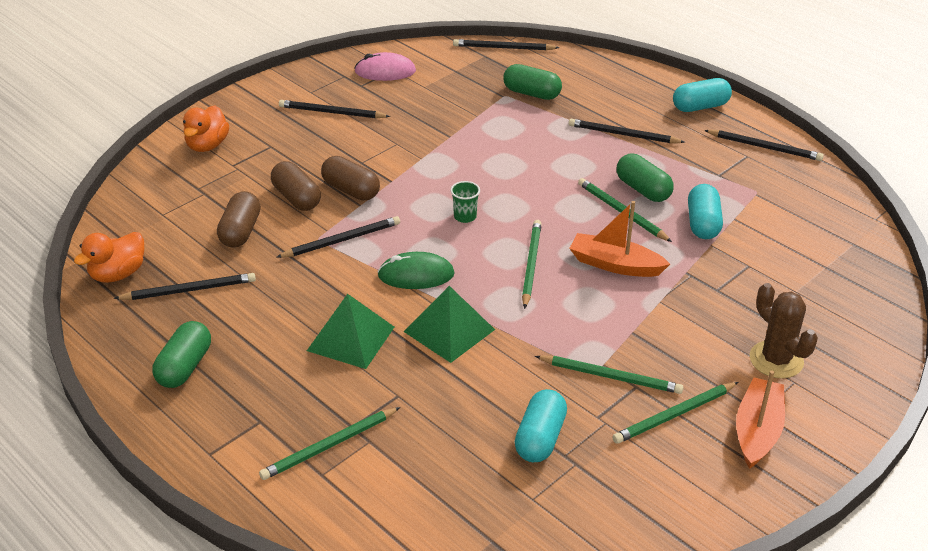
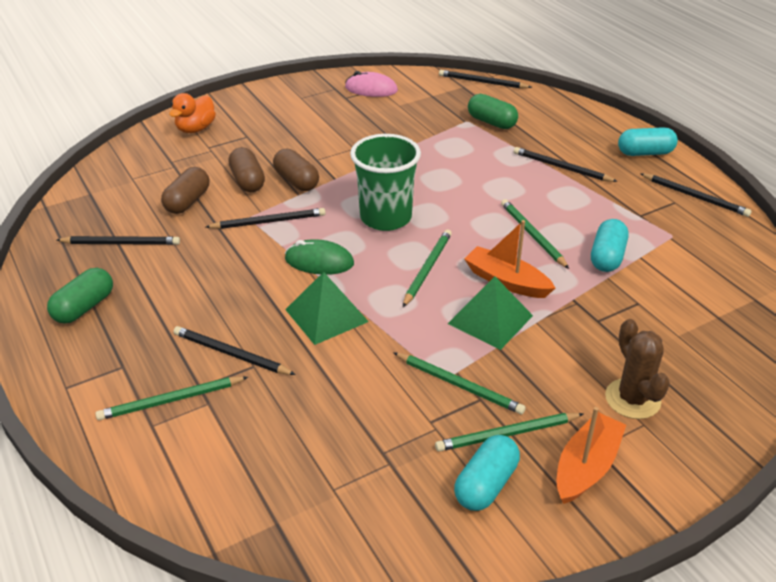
camera: 15 degrees right, 0 degrees up
(118, 274) = (71, 221): orange duck -> none
(332, 112) = (311, 116): black pencil -> black pencil (231, 354)
(351, 338) = (236, 307): green pyramid -> green pyramid (490, 319)
(465, 217) = (386, 218): green cup -> green cup, size x2.46
(540, 438) = (366, 431): turquoise capsule -> turquoise capsule (486, 484)
(643, 190) = (561, 218): green capsule -> none

